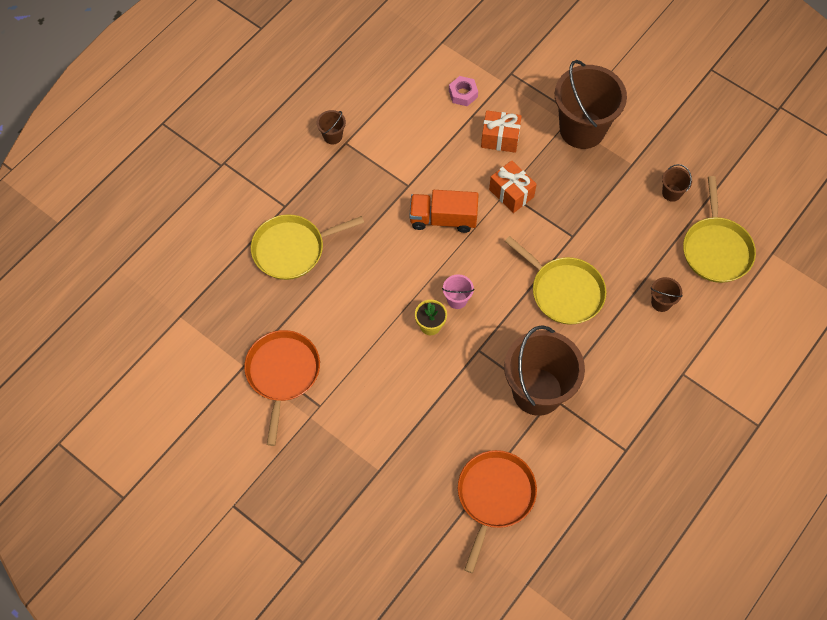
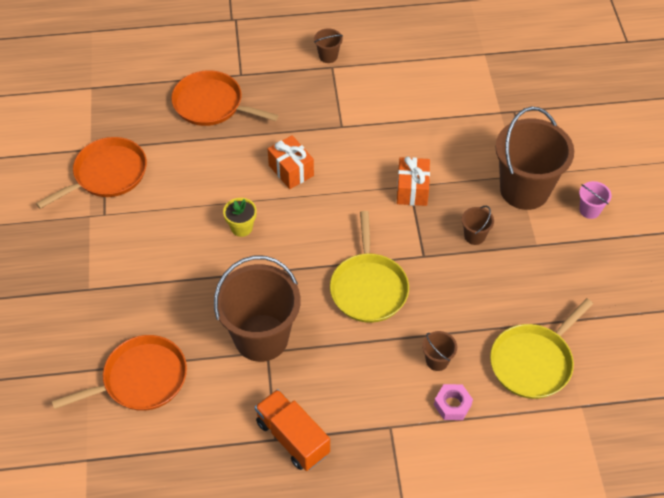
camera: 45 degrees right, 10 degrees down
(292, 249) = (212, 104): yellow pan -> orange pan
(443, 219) = (339, 167): orange truck -> orange truck (292, 438)
(457, 300) = (282, 227): pink bucket -> pink bucket (589, 210)
(463, 94) = (458, 98): pink nut -> pink nut (452, 405)
(500, 138) = (450, 147): orange gift -> orange gift (291, 170)
(671, 193) = (545, 291): brown bucket -> brown bucket (474, 236)

